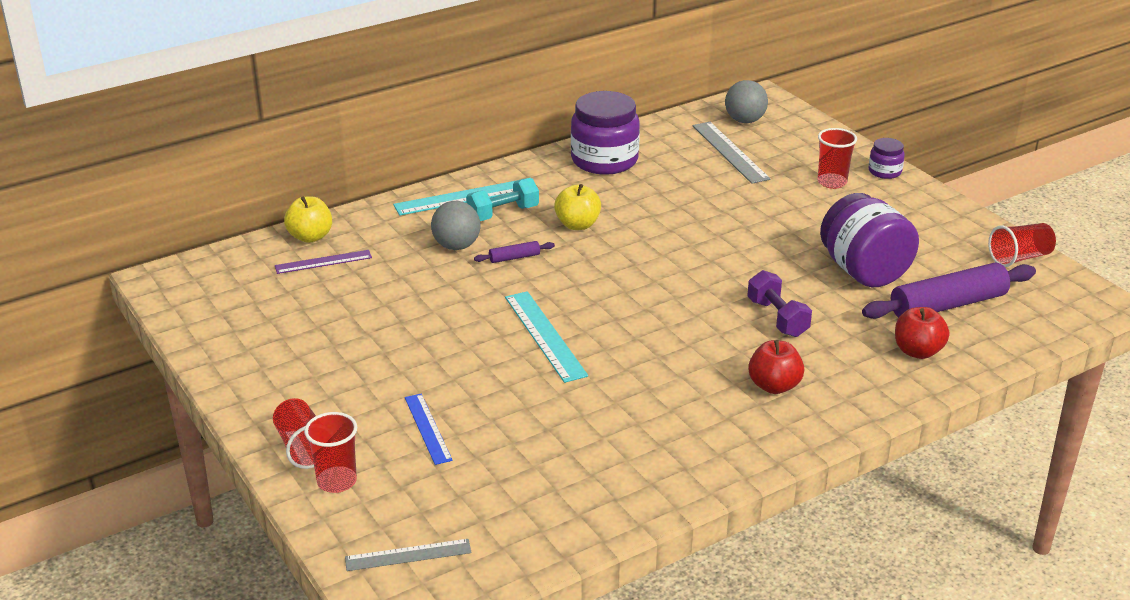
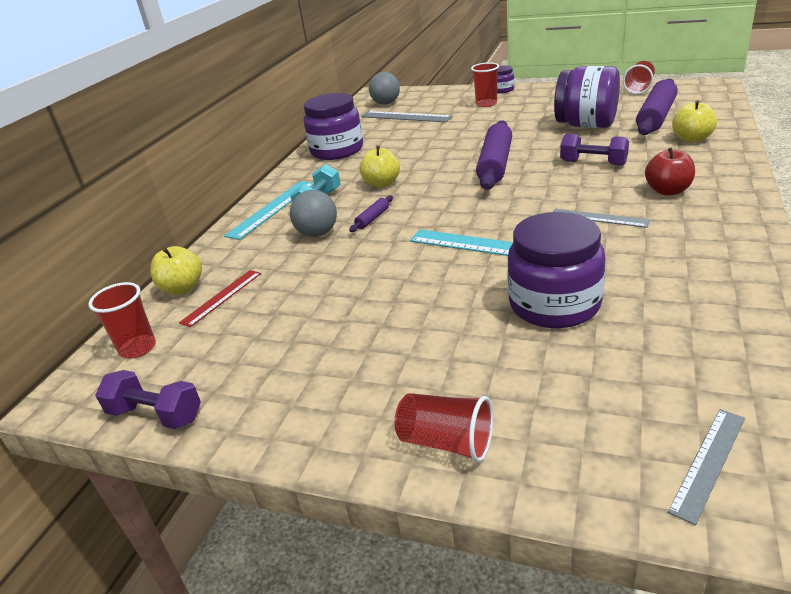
camera: 35 degrees left, 0 degrees up
(189, 324) = (156, 414): none -> purple dumbbell
(323, 262) = (221, 297): purple ruler -> red ruler
(337, 481) = (528, 448): red cup -> red cup (138, 348)
(427, 428) = (519, 352): blue ruler -> none
(506, 414) = (554, 304): none -> purple jar
(670, 372) = (599, 218): none -> grey ruler
(698, 264) = (495, 164): none -> purple rolling pin
(917, 351) = (691, 139): red apple -> yellow apple

